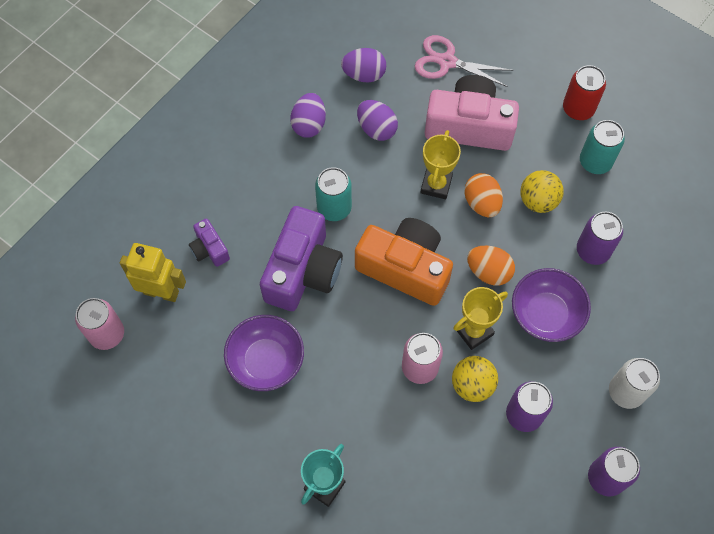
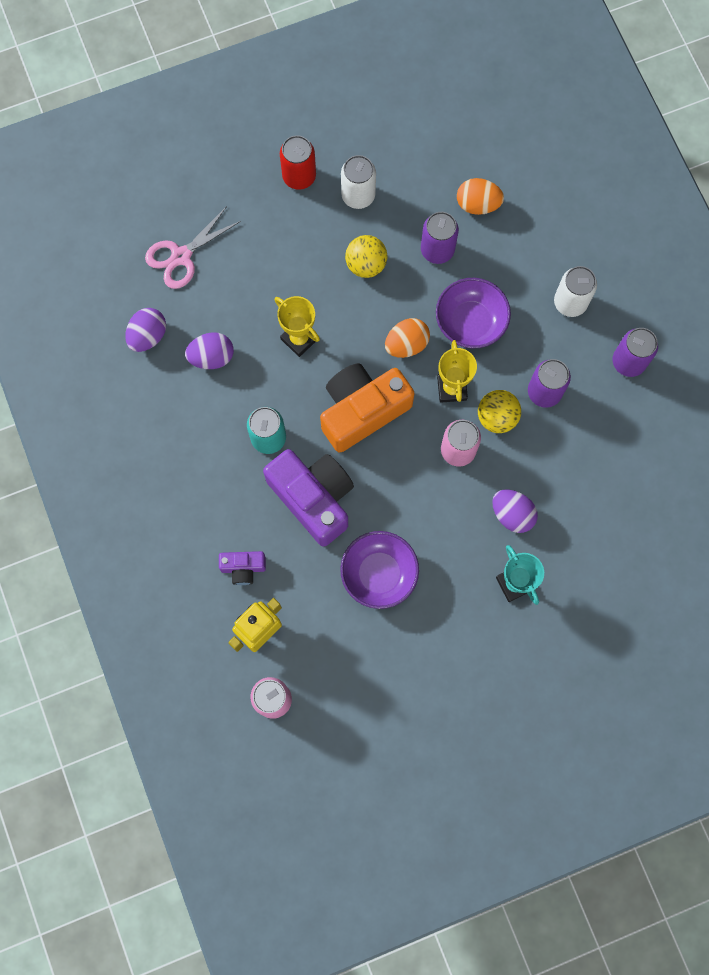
camera: 60 degrees left, 10 degrees up
(309, 124) = (170, 413): purple egg -> purple egg (512, 514)
(469, 126) = (258, 276): pink camera -> none
(482, 203) = (340, 312): orange egg -> orange egg (477, 204)
(595, 162) = (358, 195): turquoise can -> white can

